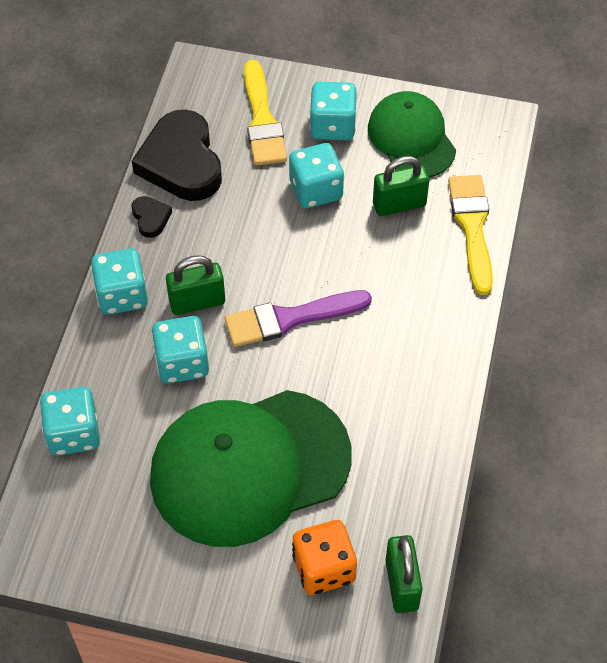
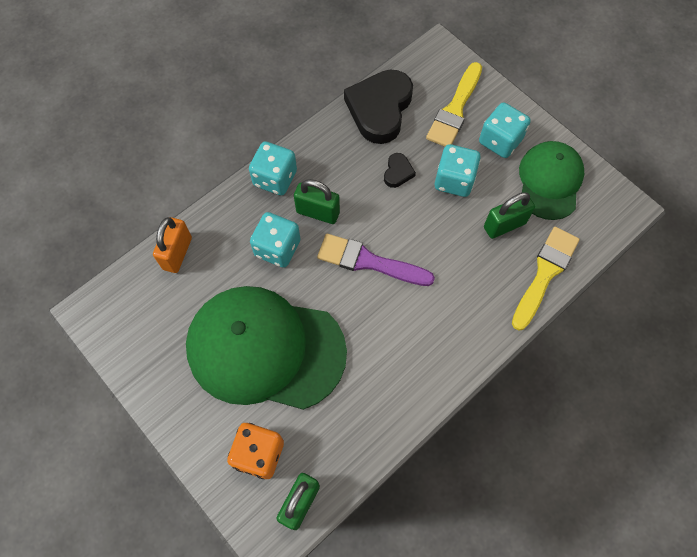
camera: 35 degrees right, 10 degrees up
(73, 433) = (177, 253): turquoise dice -> orange padlock
(151, 218) = (331, 136): black heart -> black heart (398, 172)
(399, 204) = (504, 225): green padlock -> green padlock turned 45 degrees counterclockwise

